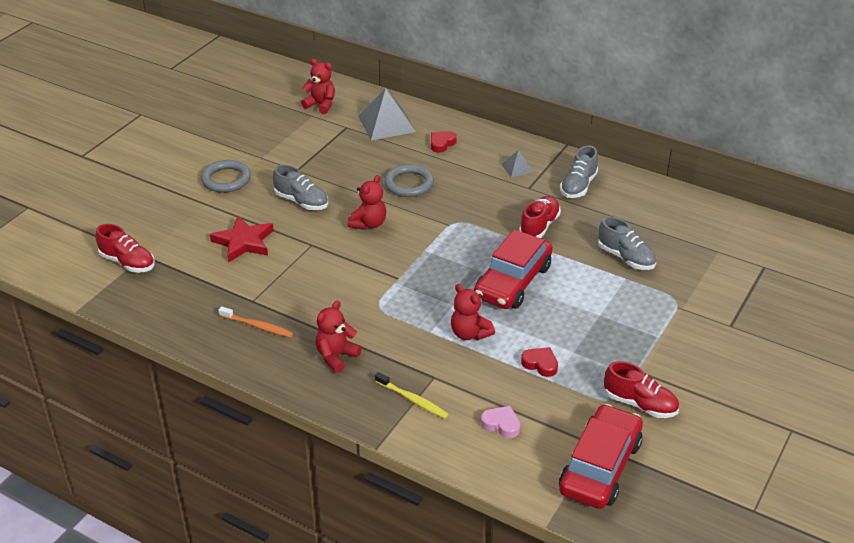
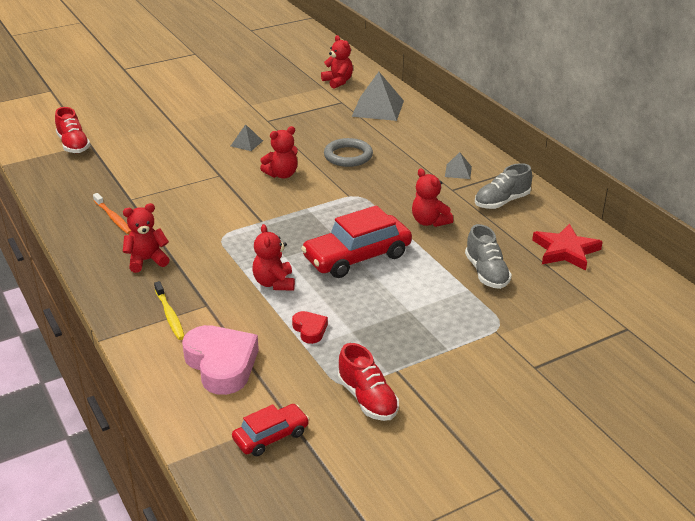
camera: 30 degrees right, 5 degrees down
(226, 179) = (206, 112): grey ring -> none
(244, 242) = (170, 157): red star -> red star (565, 251)
(302, 201) = (246, 143): grey shoe -> grey pyramid
(442, 144) = (409, 135): red heart -> none
(501, 424) = (221, 364): pink heart -> pink heart, size x2.02
(539, 226) = (429, 222): red shoe -> red teddy bear
(600, 467) = (271, 436): red car -> red car, size x0.55

